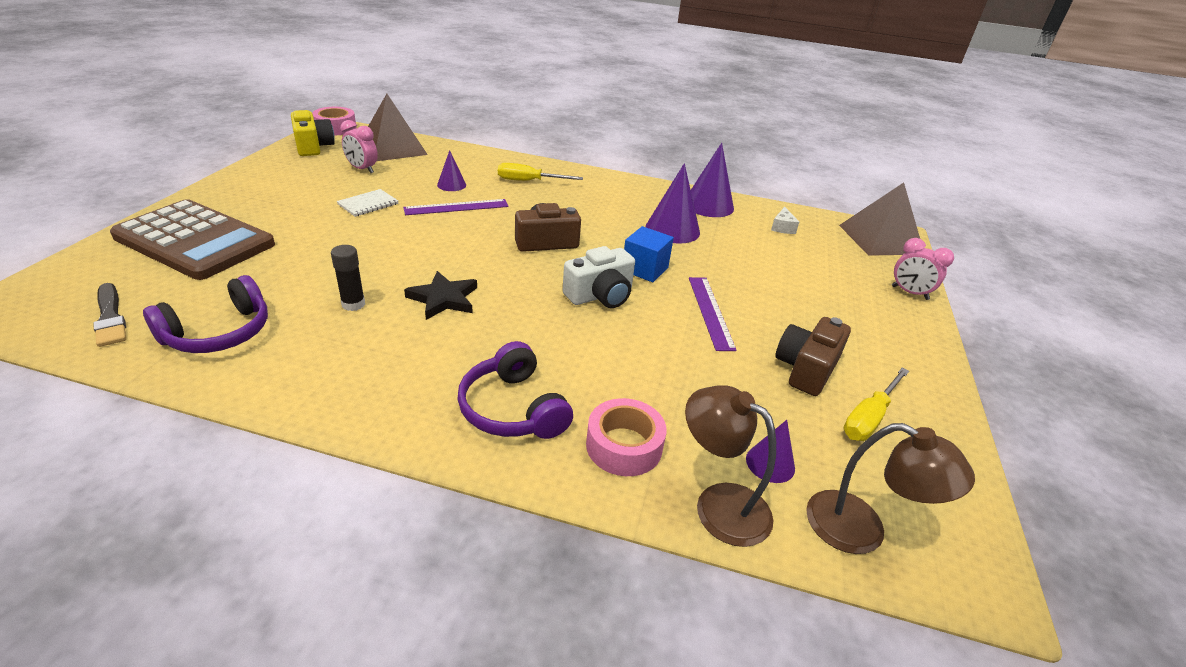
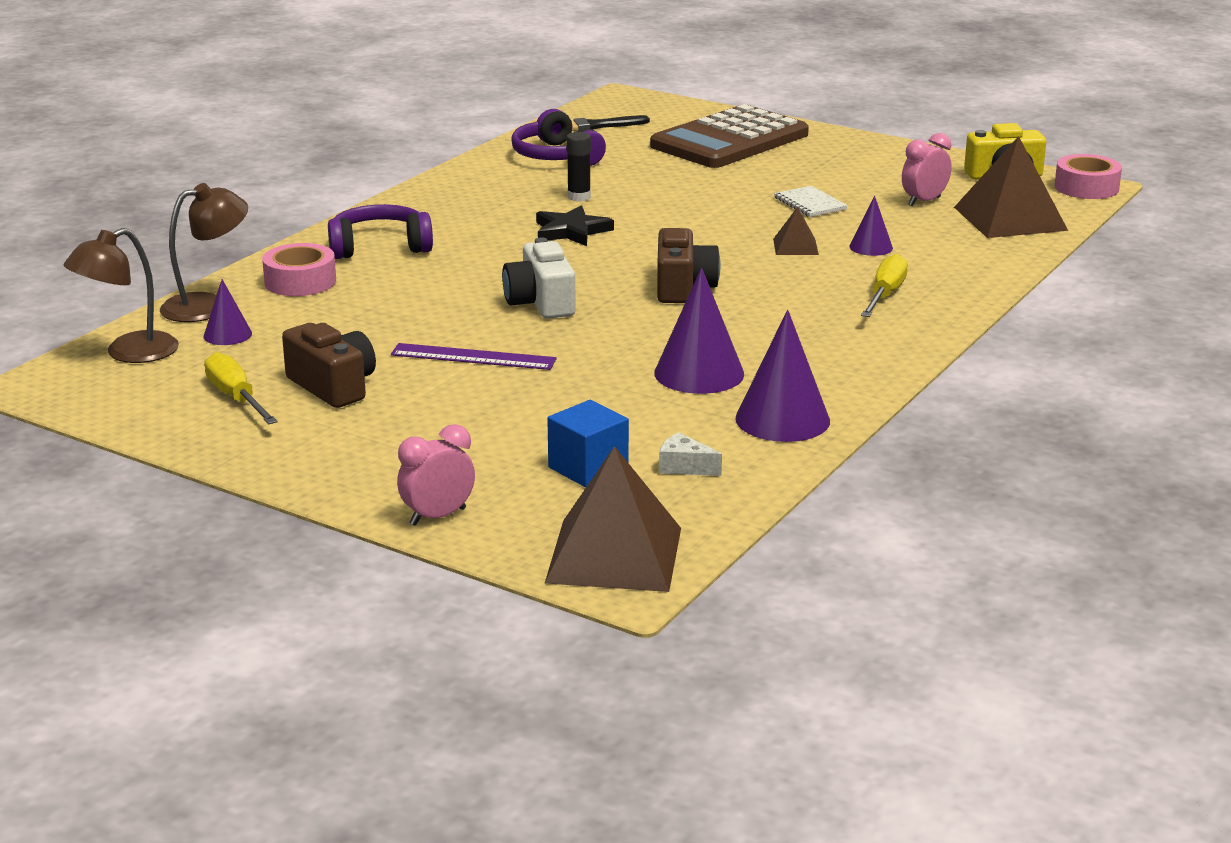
camera: 110 degrees right, 10 degrees down
(456, 207) = (795, 246): purple ruler -> brown pyramid
(645, 269) = (590, 336): blue cube -> blue cube (588, 468)

